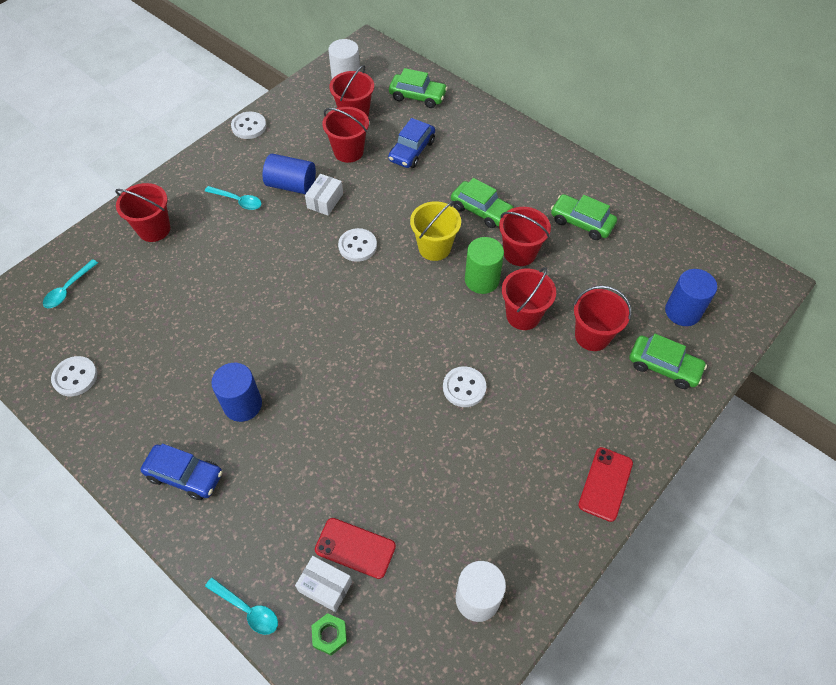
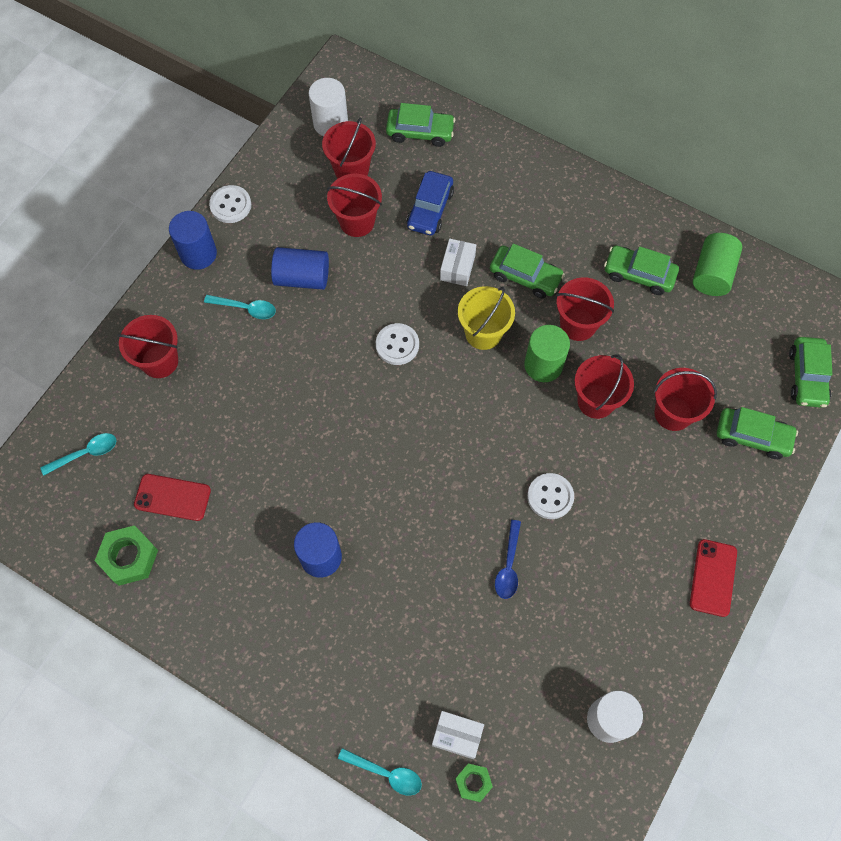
camera: 10 degrees left, 10 degrees up
(68, 289) = (85, 453): turquoise spoon -> turquoise spoon turned 135 degrees counterclockwise
(75, 377) = (129, 557): white button -> green nut
(185, 475) = (282, 647): blue car -> none
(325, 201) = (346, 292): white box -> white box (457, 268)
(355, 548) = (477, 691): red phone -> red phone (172, 497)
(412, 440) = (508, 566): none -> blue spoon
(647, 231) = (712, 274): none -> green cylinder
(682, 311) = (763, 368): blue cylinder -> blue cylinder (198, 254)
(722, 325) = (807, 377): none -> green car

